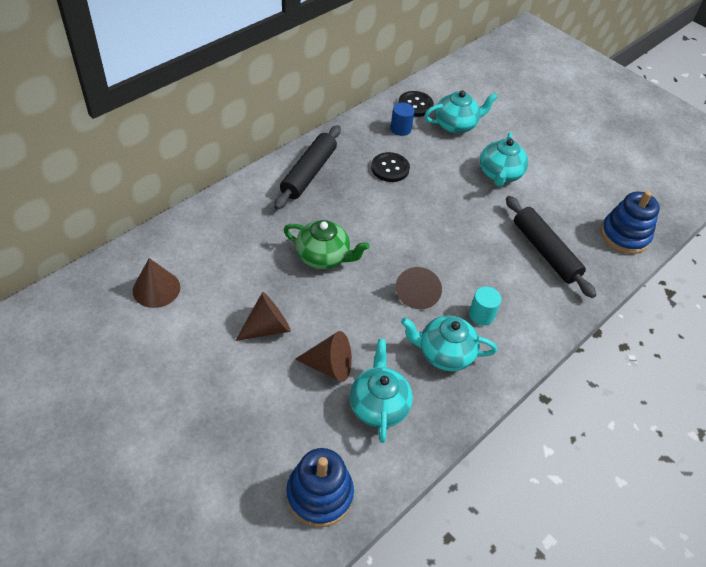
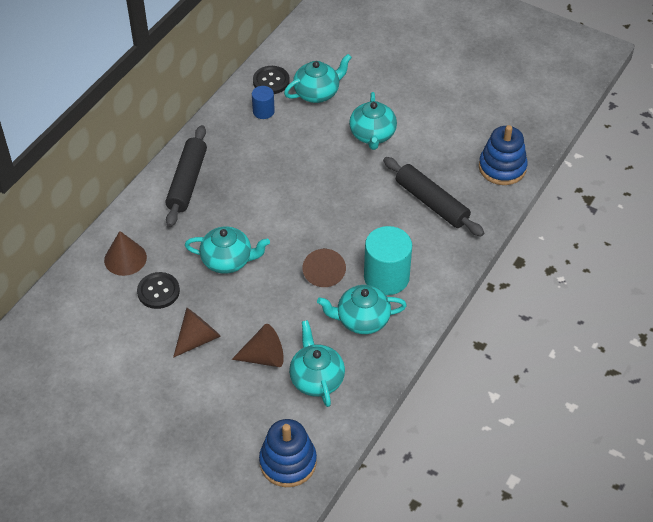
camera: 10 degrees left, 0 degrees up
(156, 288) = (84, 330): brown cone -> brown cone (125, 258)
(323, 257) = (228, 260): green teapot -> turquoise teapot
(390, 168) = (265, 156): black button -> black button (158, 291)
(481, 315) = (386, 277): turquoise cylinder -> turquoise cylinder, size x1.88

